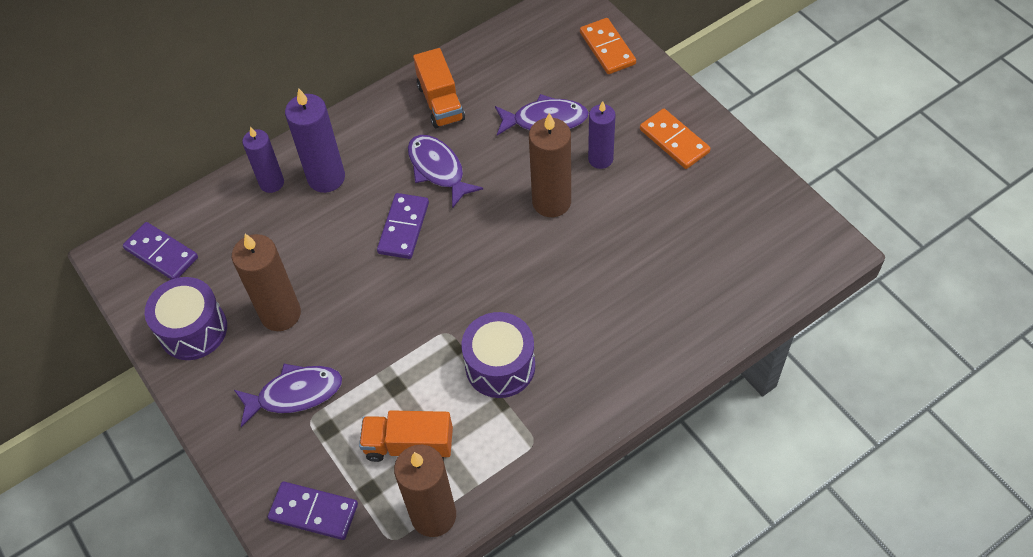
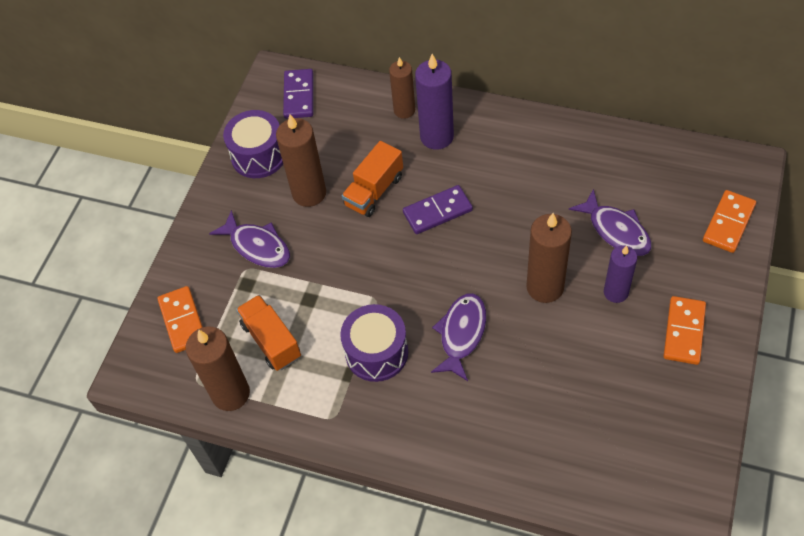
camera: 55 degrees right, 0 degrees up
(271, 183) = (404, 110): purple candle -> brown candle
(314, 512) = (183, 321): purple domino -> orange domino
(438, 169) = (506, 196): purple fish -> purple fish (461, 334)
(440, 102) = (565, 154): orange truck -> orange truck (374, 191)

